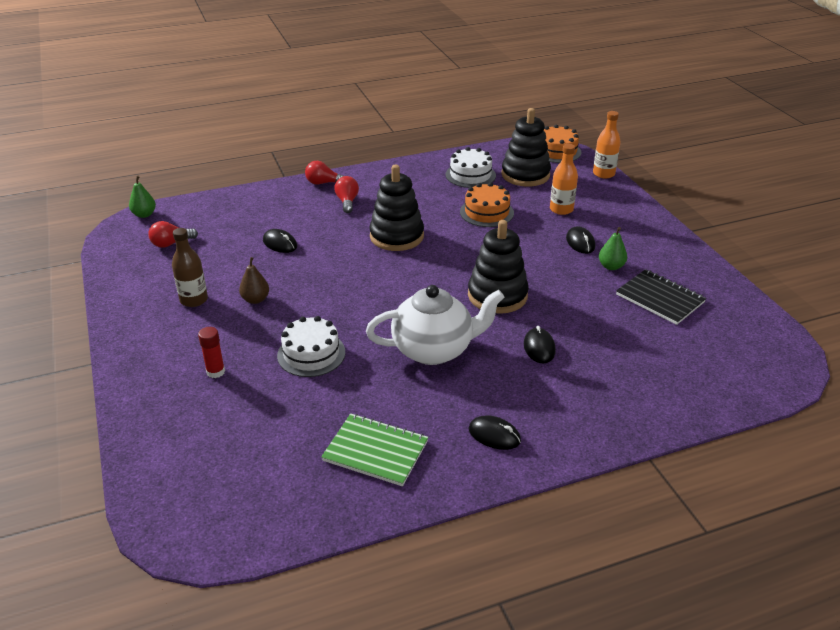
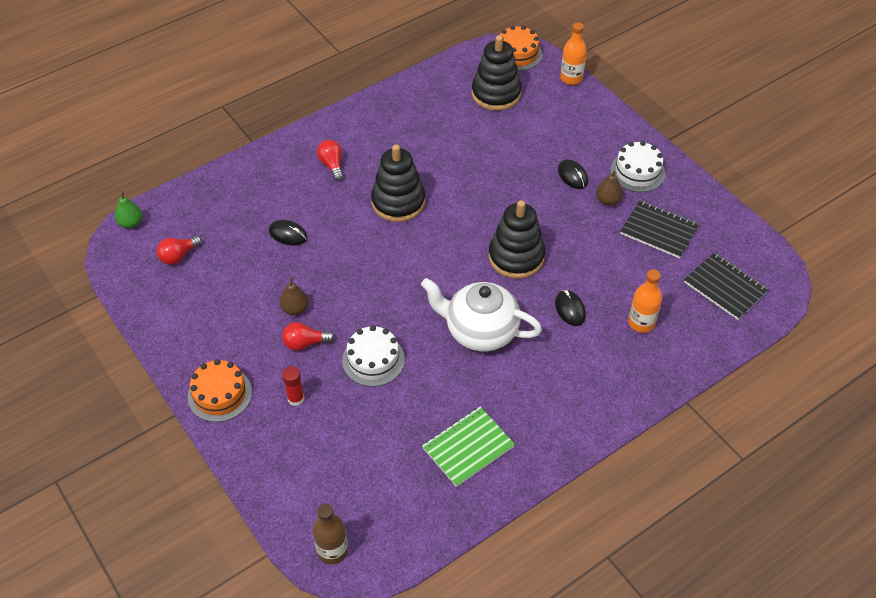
camera: 15 degrees left, 15 degrees up
(194, 300) = (236, 322): brown bottle -> brown bottle (332, 550)
(323, 183) = (297, 143): red light bulb -> red light bulb (305, 343)
(375, 451) = (468, 447): green notebook -> green notebook turned 45 degrees counterclockwise
(434, 349) = (480, 331): white teapot -> white teapot turned 135 degrees counterclockwise
(470, 175) = (442, 104): white cake -> white cake (637, 172)
(486, 212) = (474, 153): orange cake -> orange cake (220, 394)
(494, 435) = (559, 409): black mouse -> none
(561, 209) = (543, 135): orange bottle -> orange bottle (641, 323)
(611, 266) = (607, 200): green pear -> brown pear
(723, 358) = (725, 287): none -> black notebook

